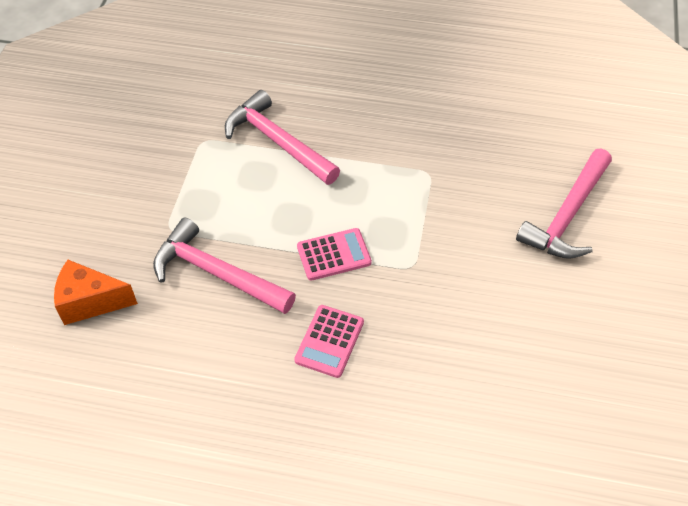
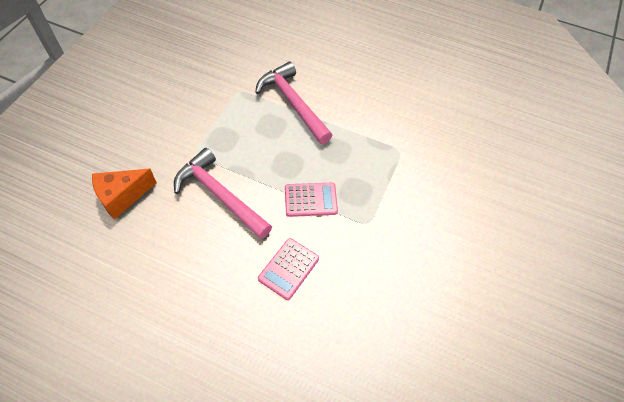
camera: 10 degrees right, 5 degrees up
(90, 302) = (122, 197): orange cheese -> orange cheese turned 45 degrees counterclockwise
(567, 215) = (500, 208): pink hammer -> none

